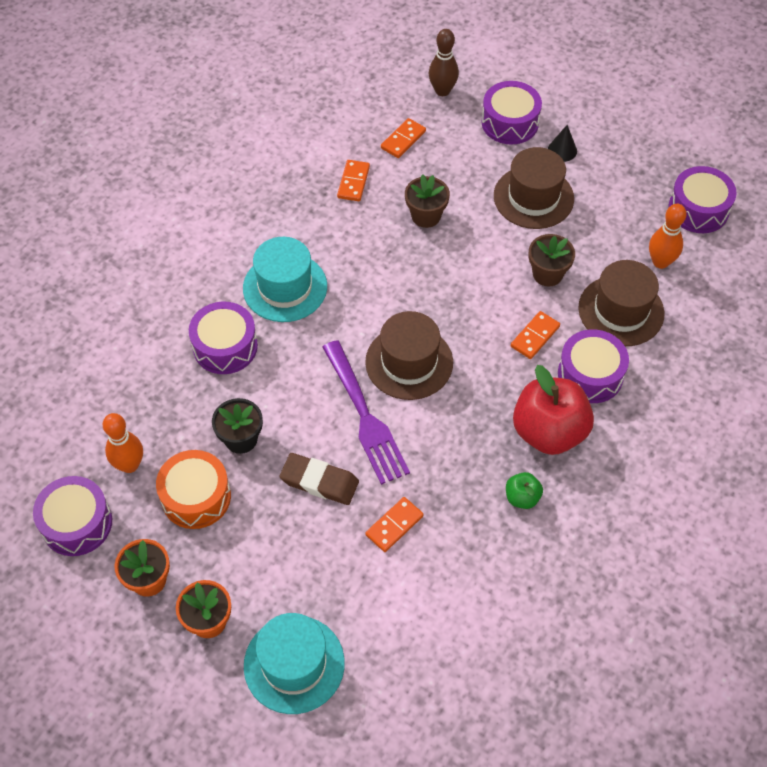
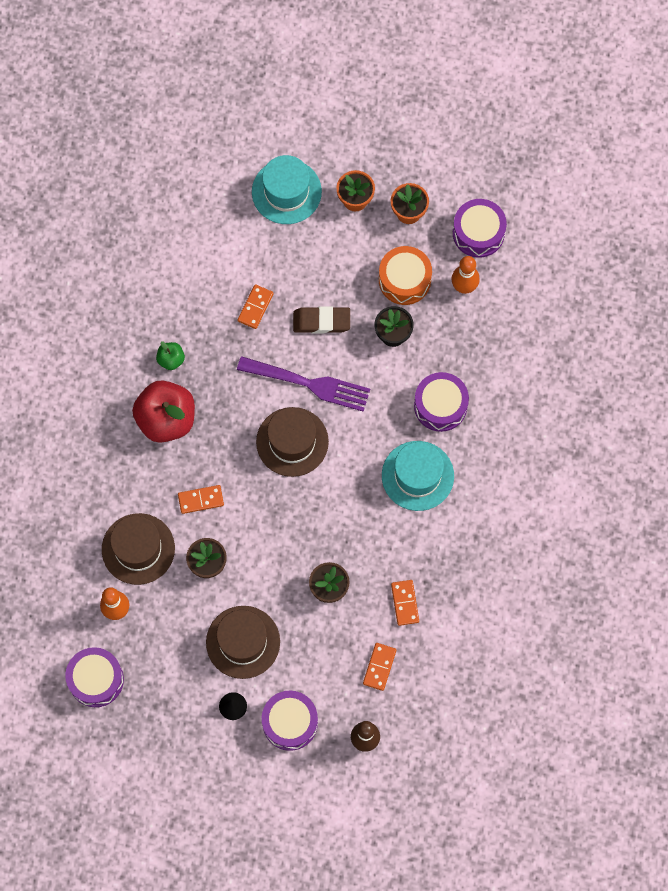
camera: 160 degrees right, 15 degrees up
(364, 416) = (309, 384): purple fork -> purple fork turned 150 degrees clockwise
(535, 336) = (201, 500): orange domino -> orange domino turned 60 degrees clockwise
(590, 375) = (148, 480): purple drum -> none

